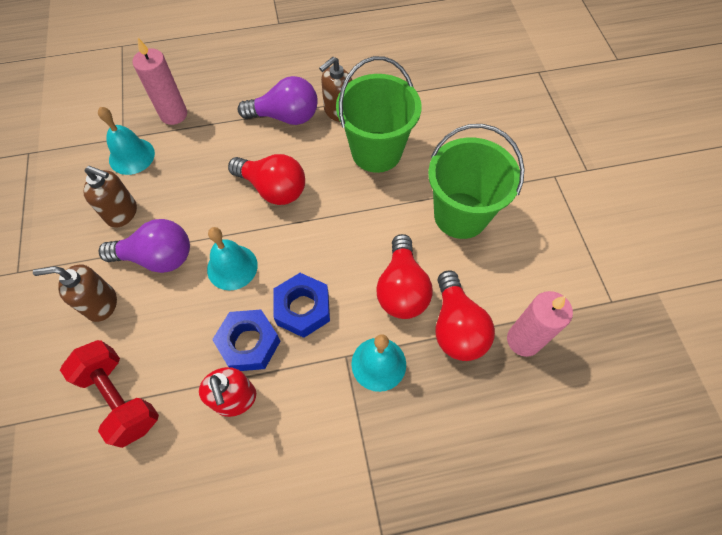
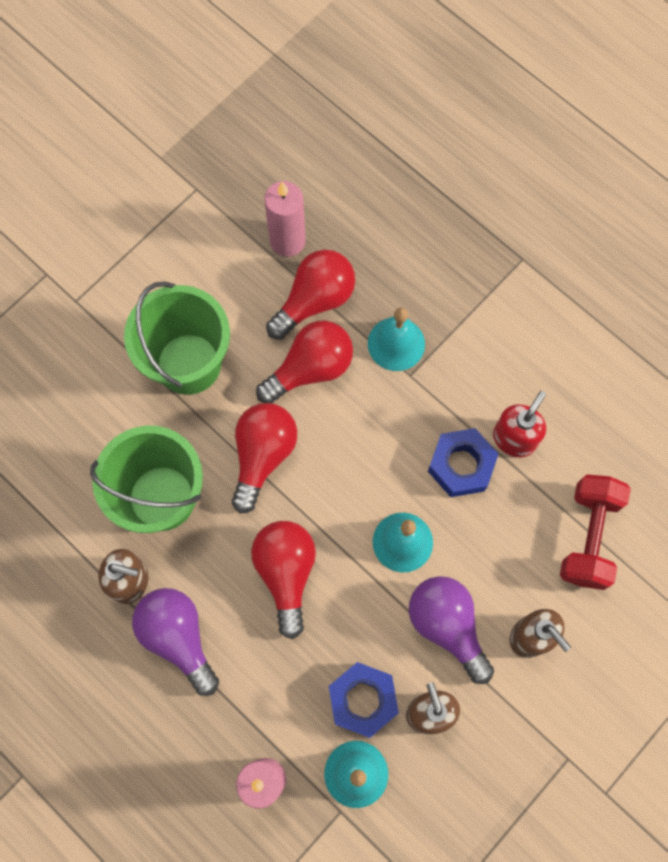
camera: 125 degrees left, 10 degrees up
(303, 308) = (394, 443): blue nut -> blue nut (362, 700)
(360, 221) = (263, 455): none -> red light bulb

